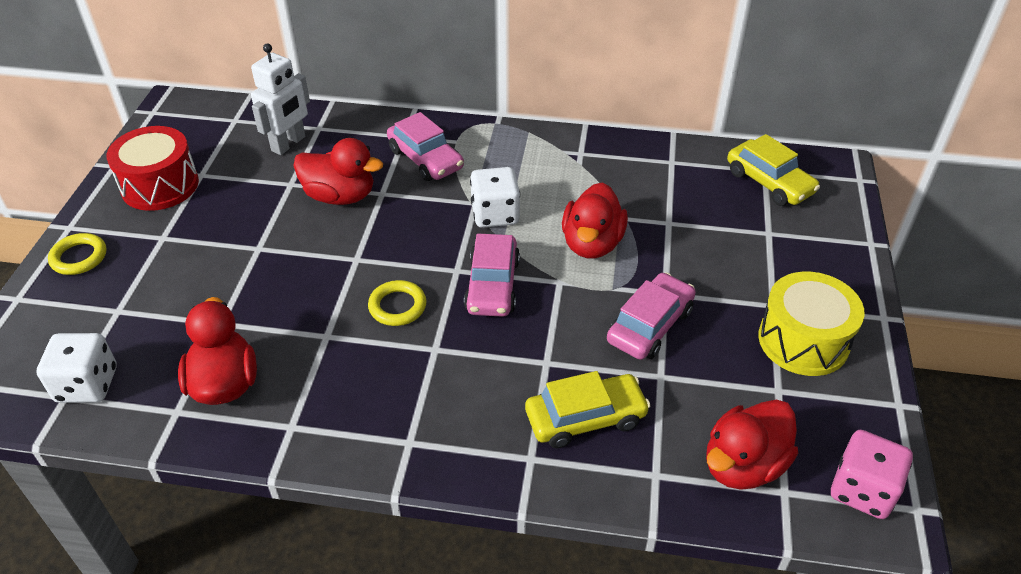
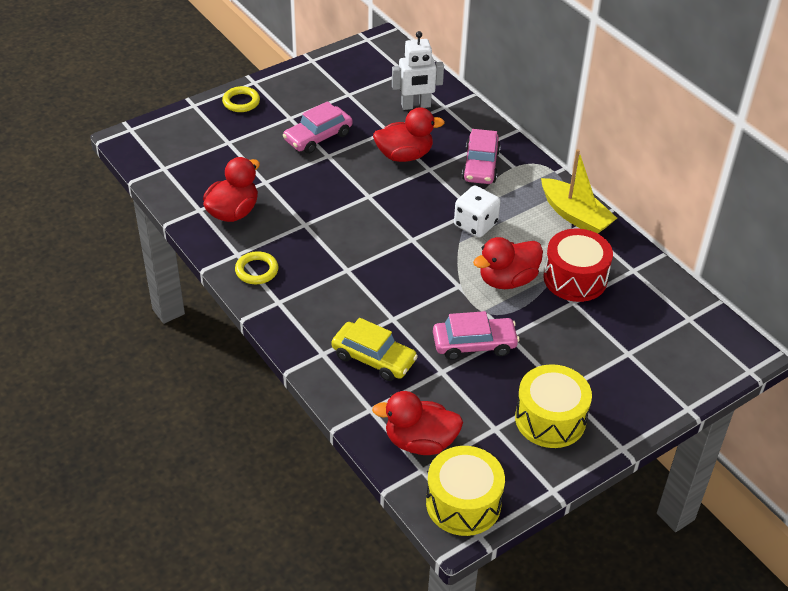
camera: 45 degrees right, 0 degrees up
(87, 385) = (178, 169): white dice -> none
(160, 185) = (321, 87): red drum -> red drum (575, 278)
(340, 196) = (404, 155): red duck -> red duck turned 75 degrees counterclockwise
(397, 306) = (357, 235): yellow ring -> yellow ring (257, 270)
(492, 285) = (419, 261): pink car -> pink car (318, 137)
(565, 148) = (575, 215): none -> yellow boat
(769, 182) = (679, 327): yellow car -> none
(862, 490) = (463, 503): pink dice -> yellow drum

